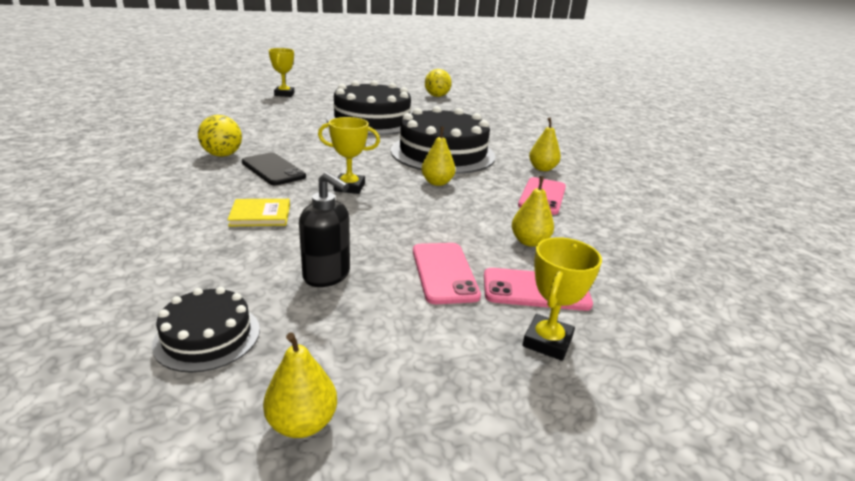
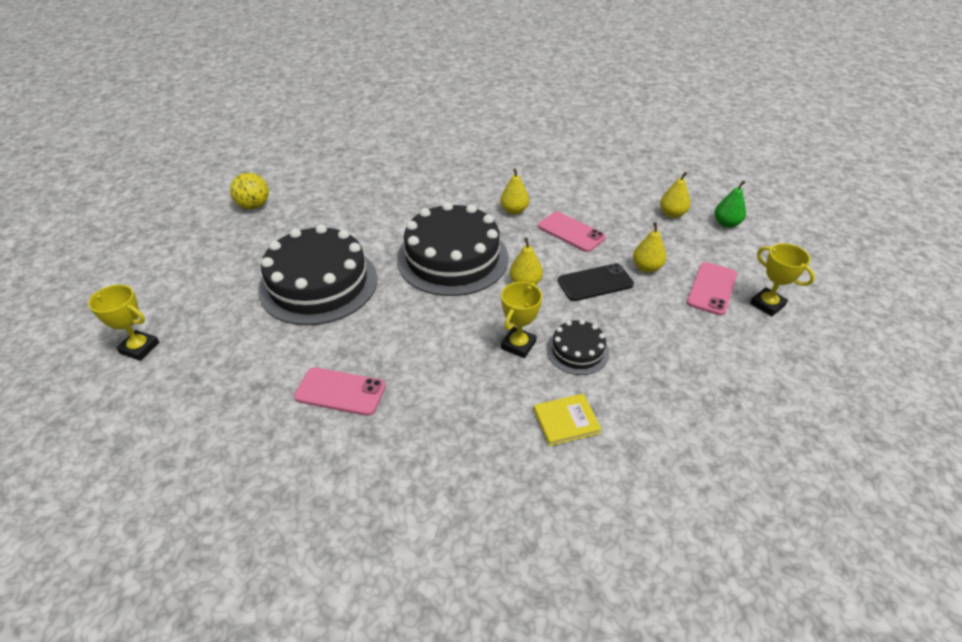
camera: 65 degrees left, 15 degrees up
(207, 336) = (759, 471): black cake -> black cake (577, 351)
(222, 155) = (384, 441): yellow ball -> none
(260, 215) = (566, 421): yellow book -> yellow book turned 60 degrees clockwise
(273, 169) = (450, 398): black phone -> black phone (595, 283)
(302, 423) = (841, 429): yellow pear -> yellow pear (672, 214)
(327, 276) = (683, 391): black soap dispenser -> none
(444, 273) = (685, 325): pink phone -> pink phone (340, 391)
(706, 299) = (726, 223): none -> green pear

